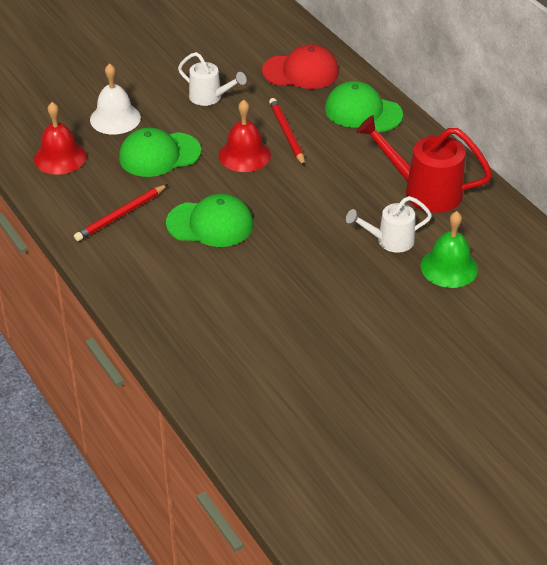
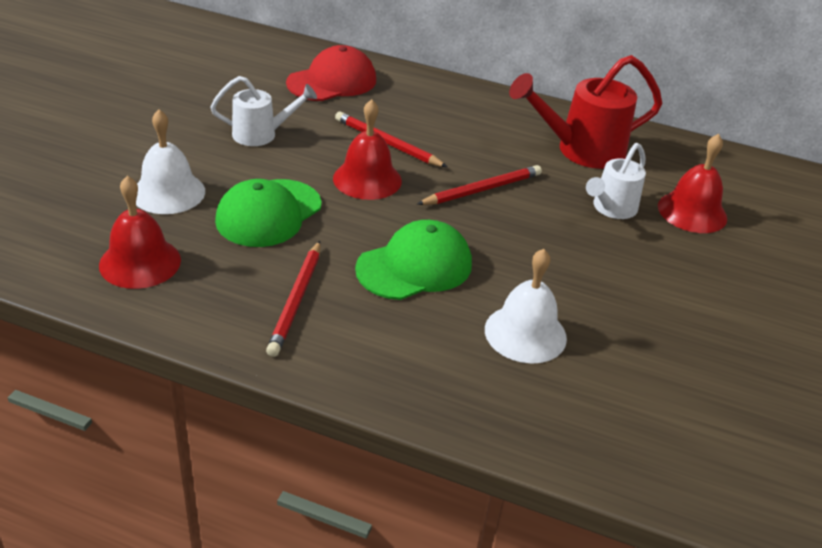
camera: 40 degrees left, 5 degrees down
(230, 292) = (525, 333): none -> white bell
(313, 191) = (482, 190): none -> red pencil
(363, 112) = (437, 99): green cap -> none
(449, 267) = (692, 212): green bell -> red bell

